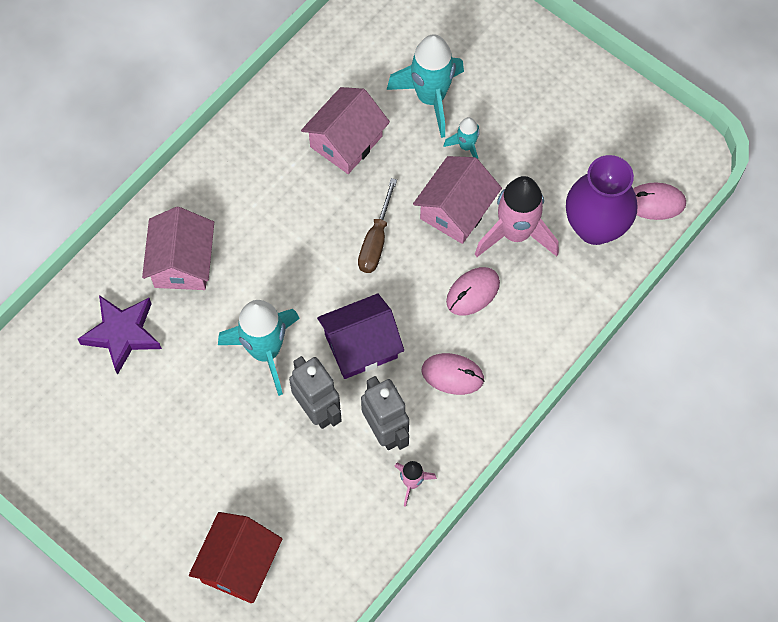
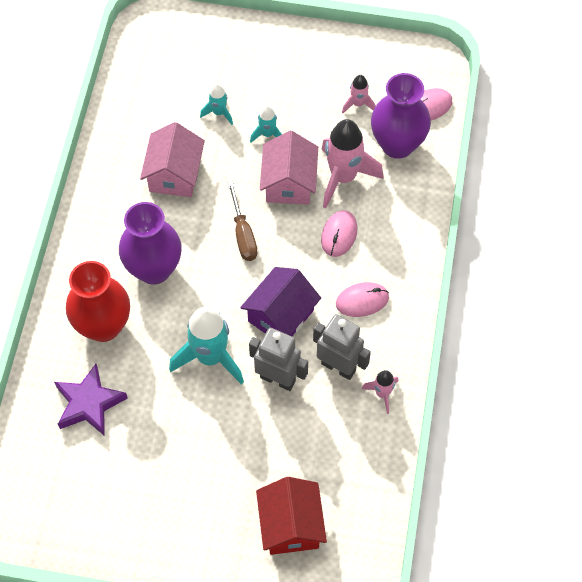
camera: 30 degrees left, 5 degrees down
(182, 263) = (103, 326): pink house -> red vase
(266, 230) = (154, 269): none -> purple vase
(430, 98) = (219, 113): turquoise rocket -> turquoise rocket, size x0.50
(581, 161) = (358, 104): none -> pink rocket

